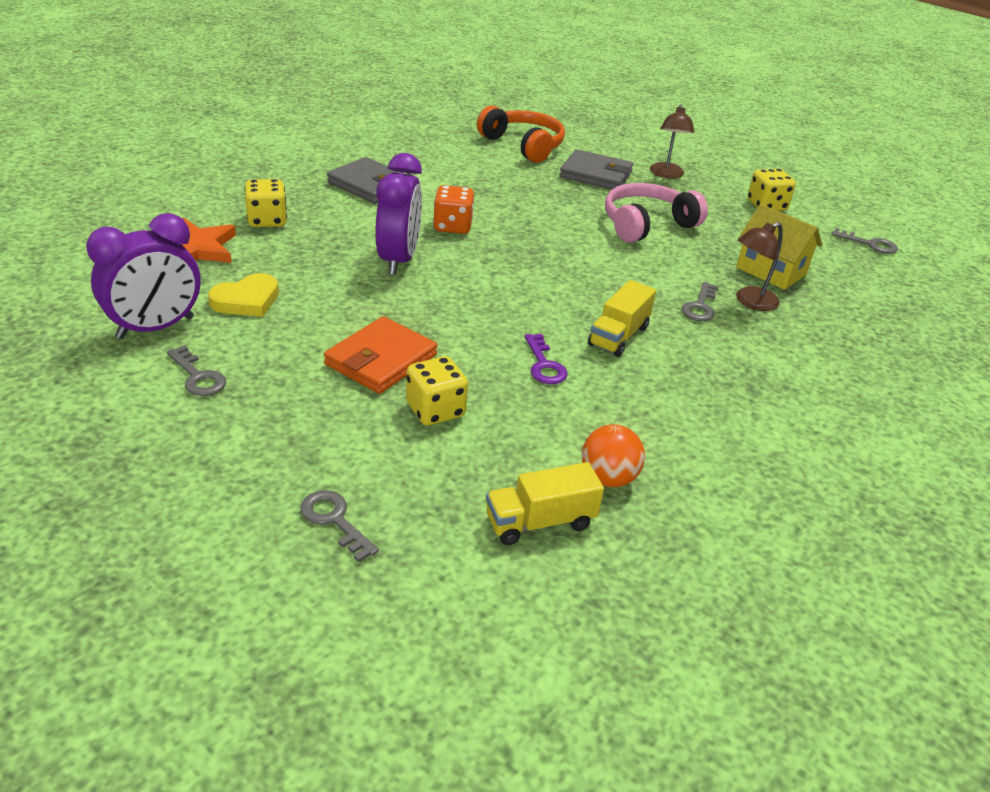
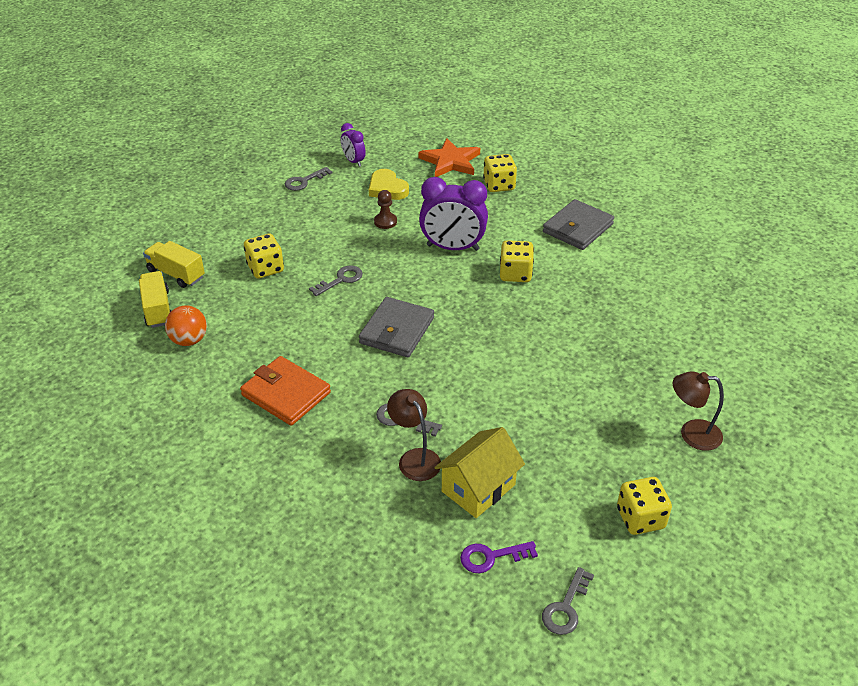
camera: 95 degrees right, 5 degrees up
(156, 328) = (353, 161): purple clock -> purple clock, size x0.54
(332, 305) = (385, 222): none -> brown pawn
(334, 520) = (176, 236): grey key -> grey key (341, 280)
(381, 360) = (320, 245): orange wallet -> orange wallet (286, 394)
(452, 226) = (515, 274): orange dice -> yellow dice
(523, 145) = (715, 321): orange headphones -> none
(544, 365) = (314, 318): purple key -> purple key (491, 557)
(596, 174) = (664, 373): grey wallet -> grey wallet (397, 330)
(618, 336) = (353, 361): yellow truck -> yellow truck (176, 274)
(646, 224) = (556, 401): pink headphones -> none

